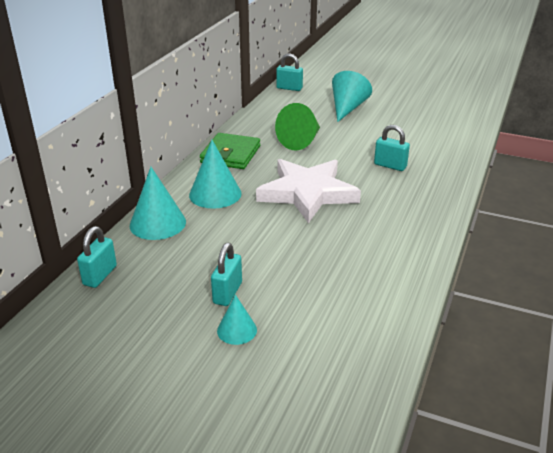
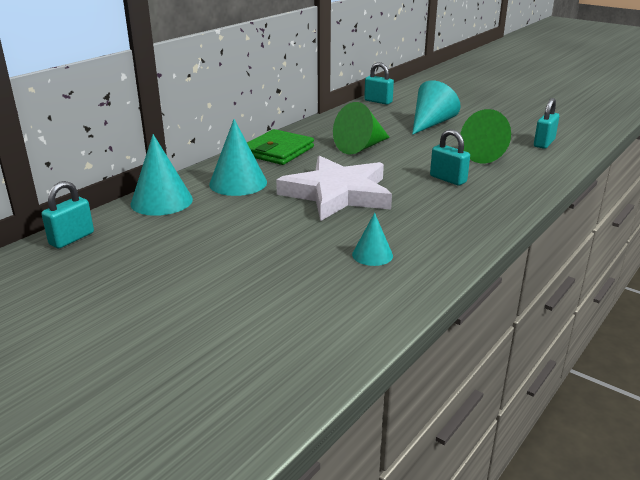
camera: 15 degrees right, 5 degrees down
(227, 293) = (188, 273): turquoise padlock -> turquoise padlock (544, 143)
(237, 330) = (173, 310): turquoise cone -> turquoise cone (372, 255)
(411, 136) = (489, 155): none -> green cone

